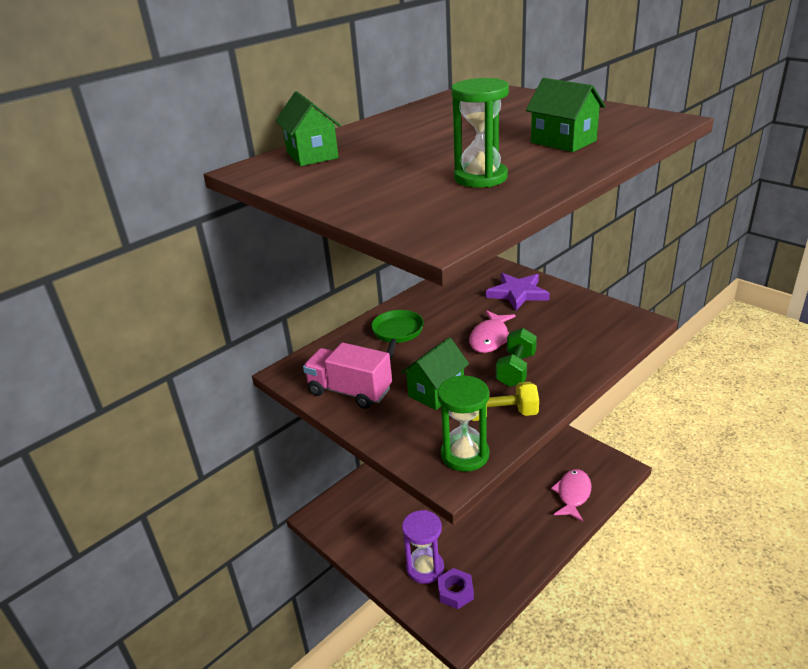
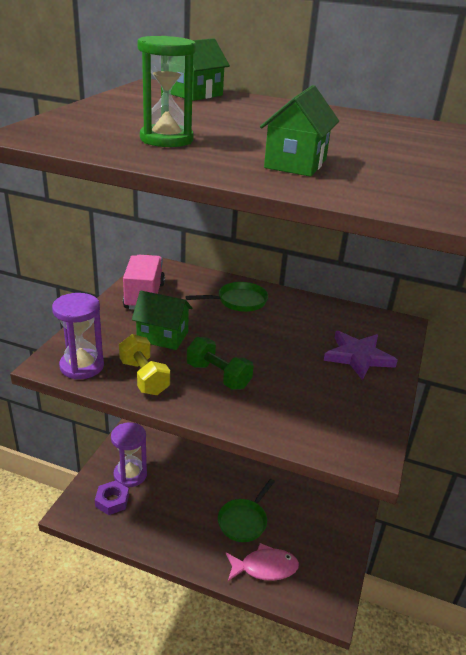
camera: 60 degrees right, 0 degrees up
(465, 455) = (82, 366): green hourglass -> purple hourglass
(490, 338) = (262, 352): pink fish -> none
(516, 370) = (218, 376): green dumbbell -> green dumbbell turned 45 degrees clockwise
(519, 493) = (244, 521): none -> green pan

